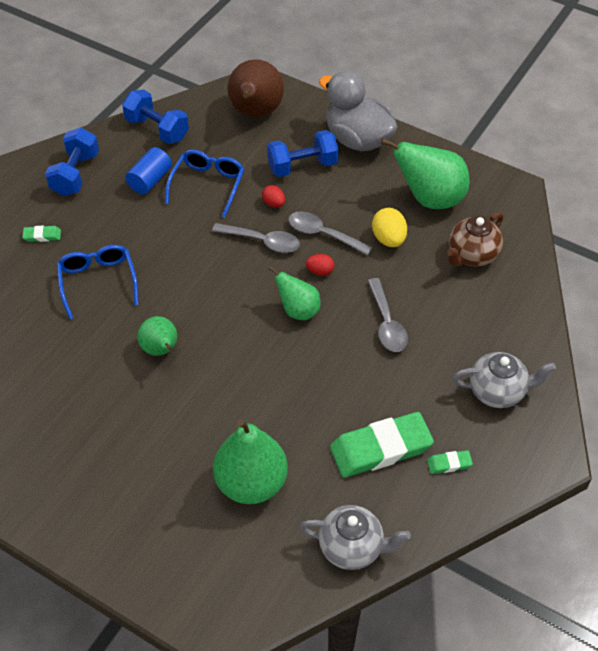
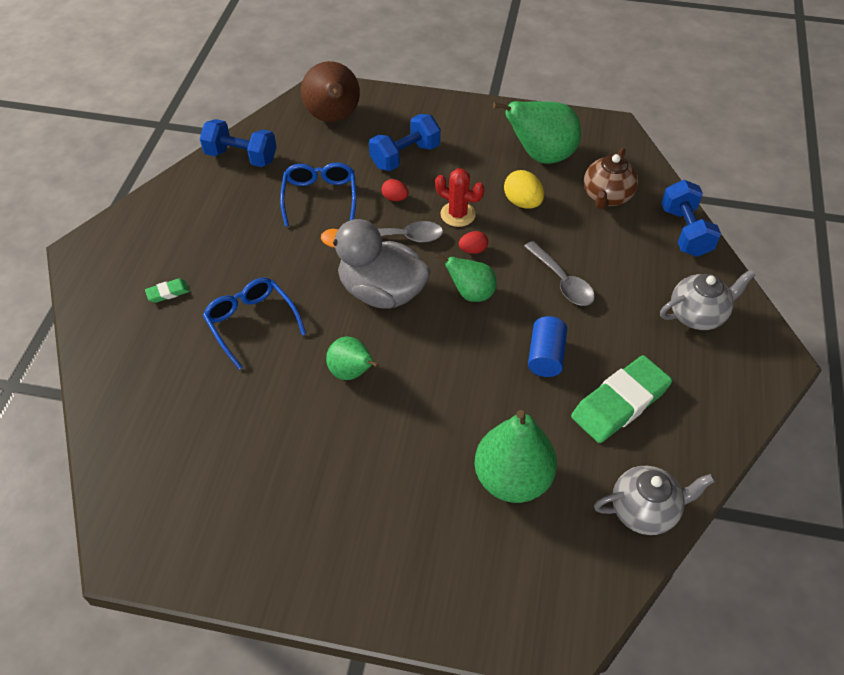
camera: 20 degrees left, 0 degrees up
(75, 174) = (175, 222): blue dumbbell -> blue dumbbell (685, 232)
(150, 180) = (258, 208): blue cylinder -> blue cylinder (545, 356)
(323, 234) = (458, 214): grey spoon -> red cactus
(357, 139) = (445, 119): grey duck -> grey duck (381, 292)
(449, 463) = (691, 397): green eraser -> none

